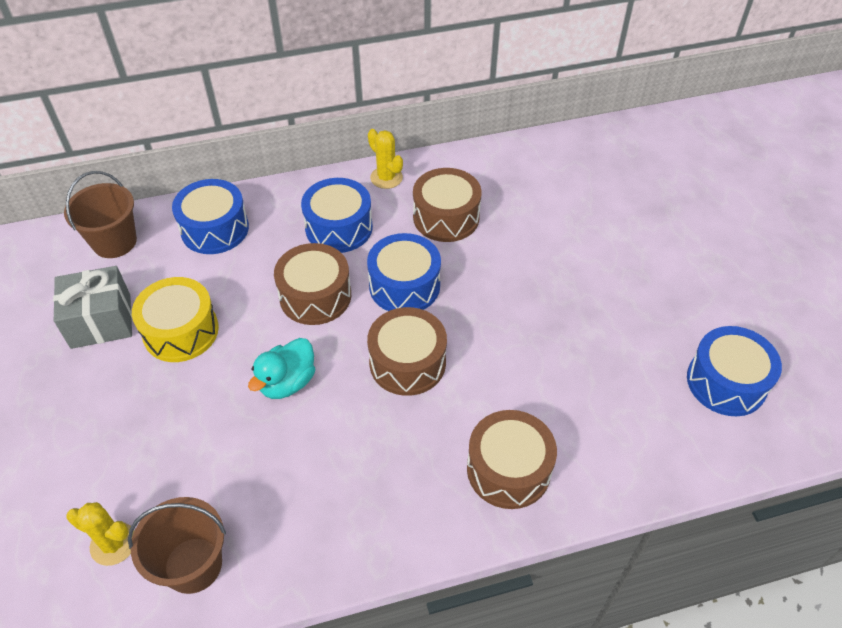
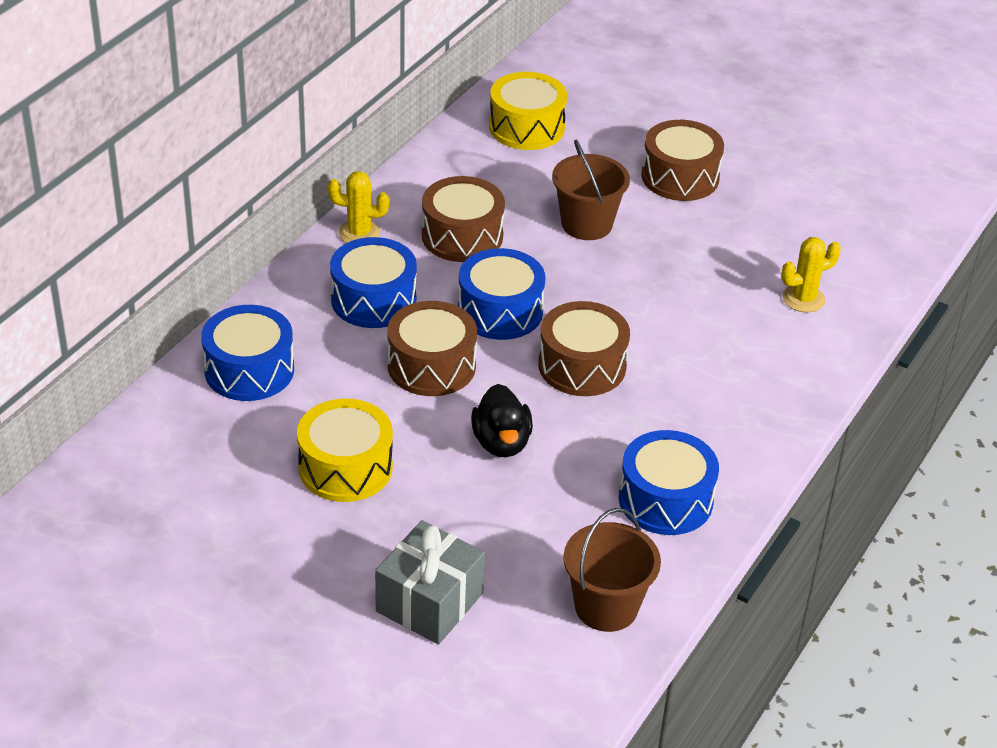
camera: 45 degrees left, 10 degrees down
(101, 321) = (252, 509): grey gift -> grey gift (429, 602)
(113, 543) = (521, 641): yellow cactus -> yellow cactus (803, 299)
(114, 242) = (158, 441): brown bucket -> brown bucket (586, 224)
(287, 382) = (501, 443): turquoise duck -> black duck
(508, 469) = (754, 387): brown drum -> brown drum (680, 177)
(582, 165) = (526, 127): none -> yellow drum
(726, 382) = (832, 233): blue drum -> blue drum (665, 500)

